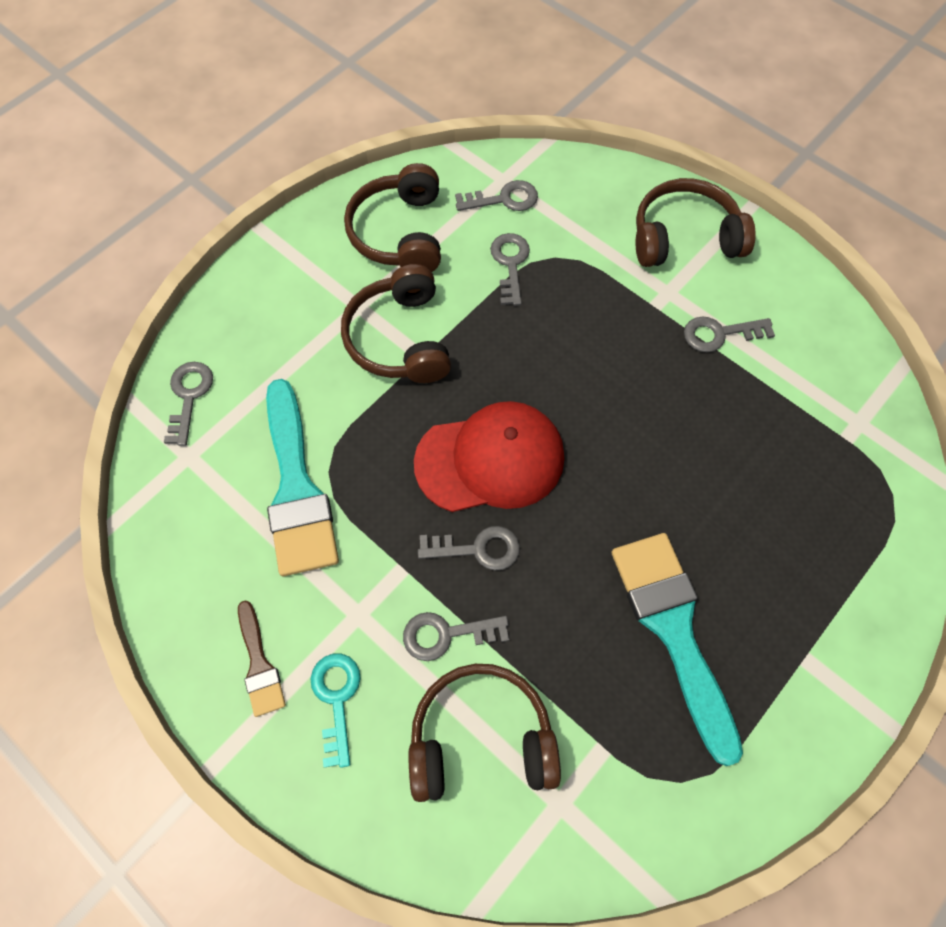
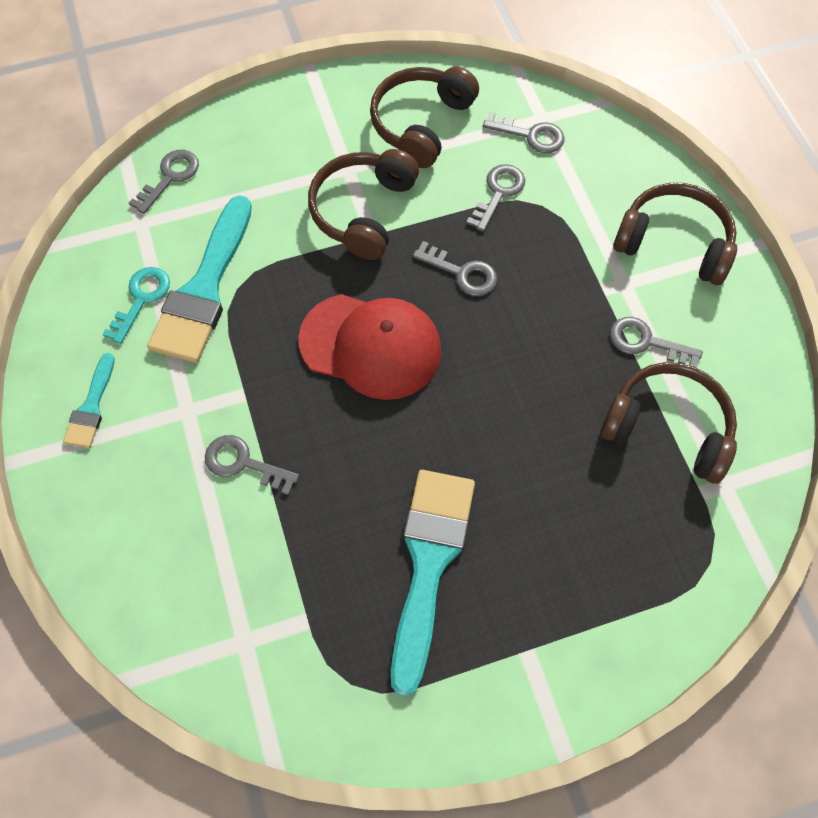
camera: 30 degrees right, 0 degrees up
(259, 664) = (91, 407): brown brush -> turquoise brush
(336, 699) = (129, 464): turquoise key -> turquoise key (141, 299)
(477, 549) = (312, 411): grey key -> grey key (462, 273)
(481, 738) = (217, 556): brown headphones -> brown headphones (667, 428)

